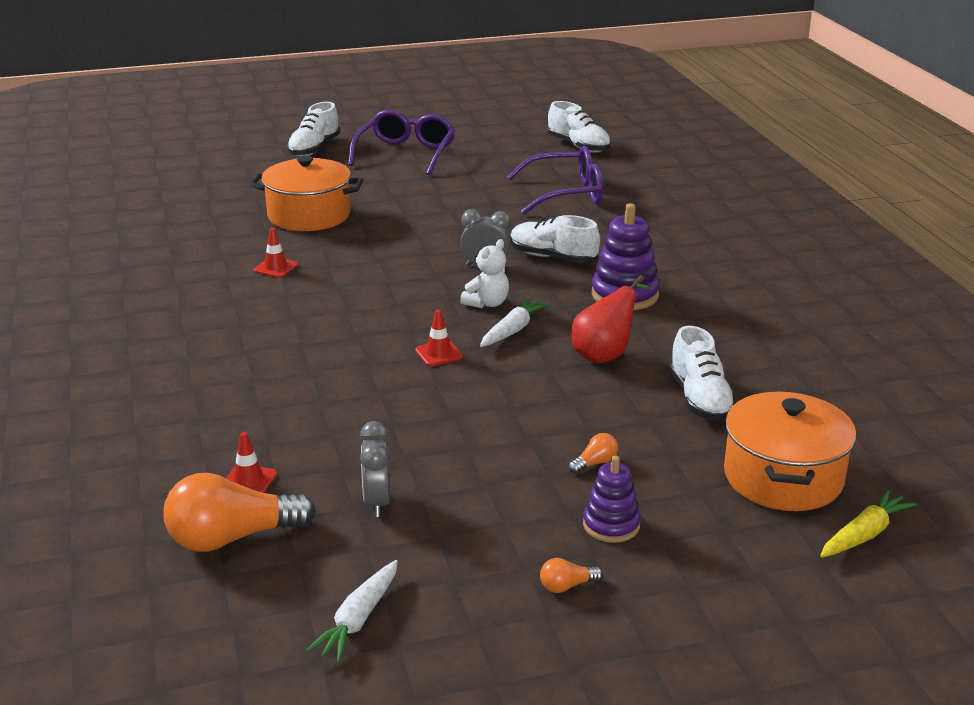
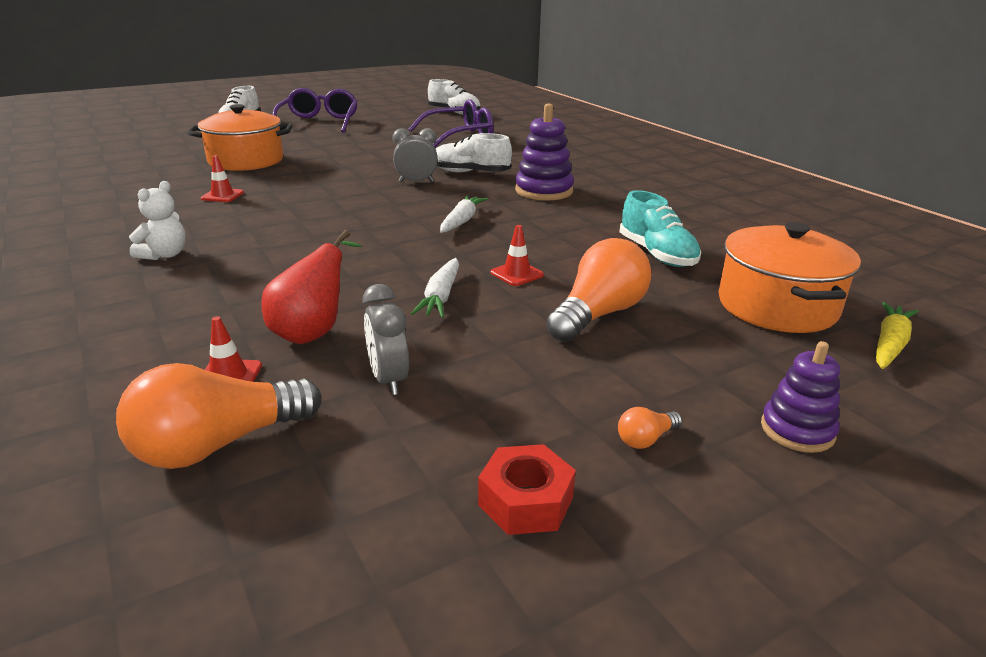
camera: 15 degrees left, 0 degrees up
(358, 620) = (415, 525): white carrot -> white carrot (441, 297)
(439, 354) = (401, 243): red traffic cone -> red traffic cone (517, 274)
(445, 617) = (526, 501): none -> red nut
(487, 303) = (429, 205): white teddy bear -> white teddy bear (165, 255)
(595, 463) = (598, 314): orange light bulb -> orange light bulb, size x2.36
(605, 355) = (553, 231): red pear -> red pear (313, 332)
(611, 525) = (651, 368): purple stacking toy -> purple stacking toy (797, 430)
(700, 399) = (657, 254): white shoe -> turquoise shoe

